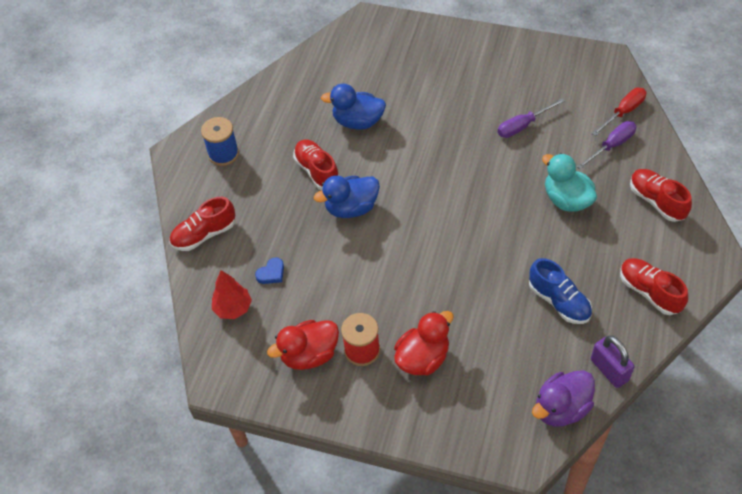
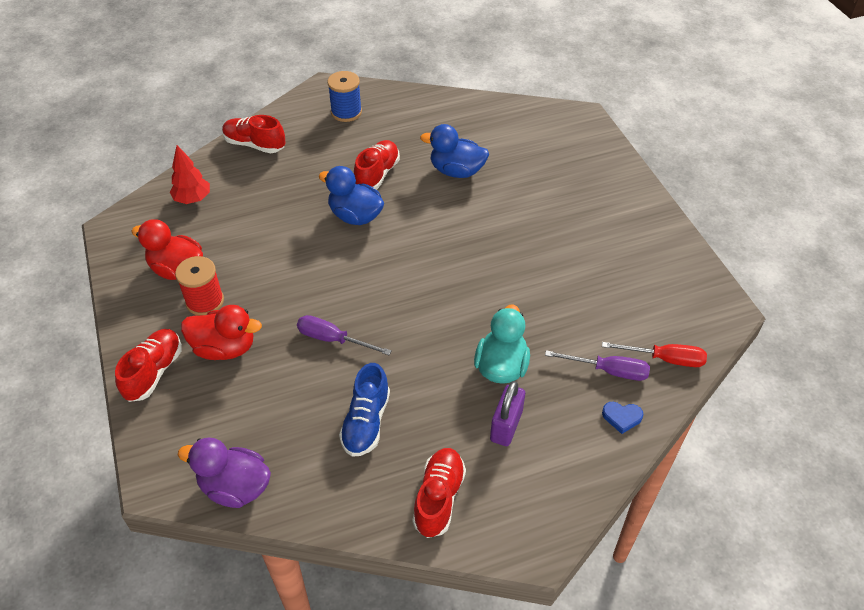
camera: 50 degrees right, 5 degrees down
(271, 273) = (245, 203): blue heart -> blue heart (622, 417)
(358, 121) = (456, 171): blue duck -> blue duck turned 45 degrees counterclockwise
(523, 126) = (564, 286): purple screwdriver -> purple screwdriver (333, 339)
(609, 370) = (310, 508): purple padlock -> purple padlock (506, 426)
(656, 201) = (568, 447): red shoe -> red shoe (154, 372)

